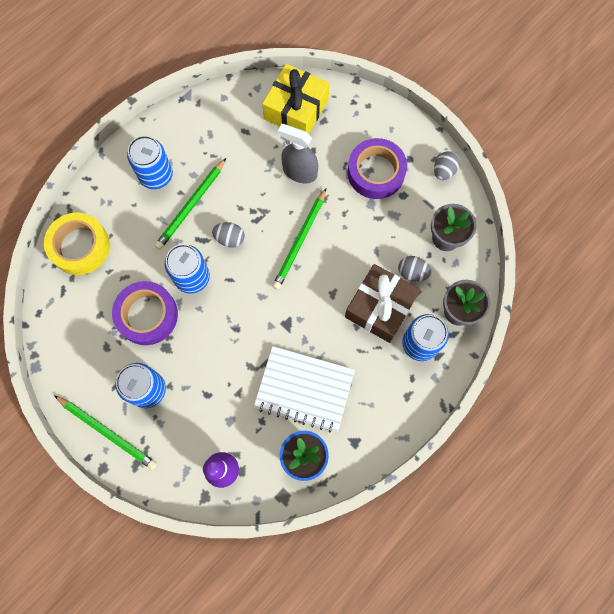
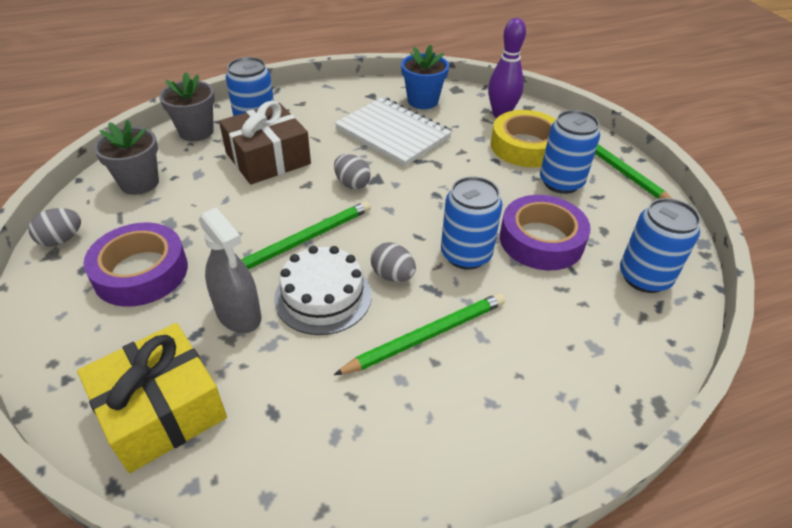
camera: 155 degrees left, 30 degrees down
(80, 246) = (624, 350): yellow tape -> yellow tape (525, 146)
(156, 175) = (464, 404): blue can -> blue can (644, 277)
(261, 205) = (323, 296): none -> white cake
(412, 272) = (207, 170): grey egg -> grey egg (352, 184)

